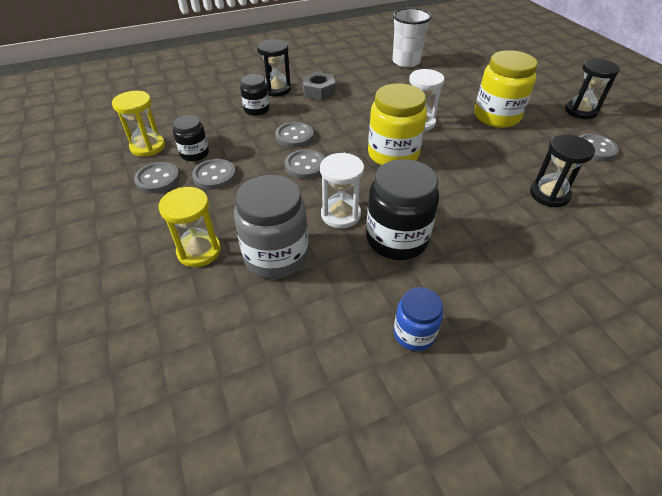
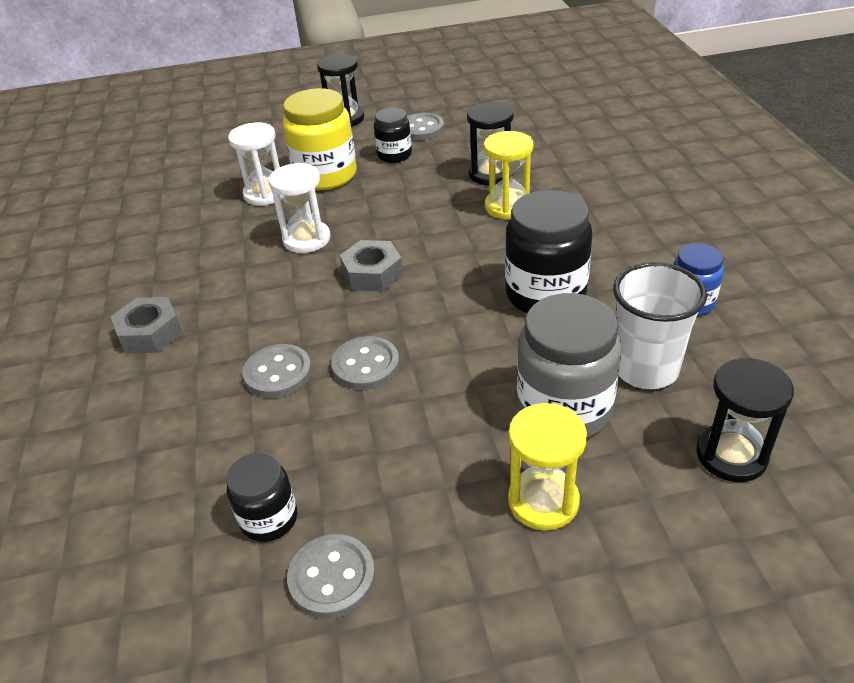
camera: 75 degrees left, 5 degrees down
(148, 147) = (206, 608): yellow hourglass -> yellow hourglass (508, 206)
(214, 176) = (352, 484): grey button -> none
(256, 109) = (161, 421): black jar -> black jar (394, 155)
(276, 89) = (104, 389): black hourglass -> black hourglass (731, 455)
(340, 215) = (490, 338): white hourglass -> white hourglass (265, 194)
(393, 154) = (372, 274): yellow jar -> grey nut
(406, 62) = (125, 225): white cup -> white cup (645, 369)

